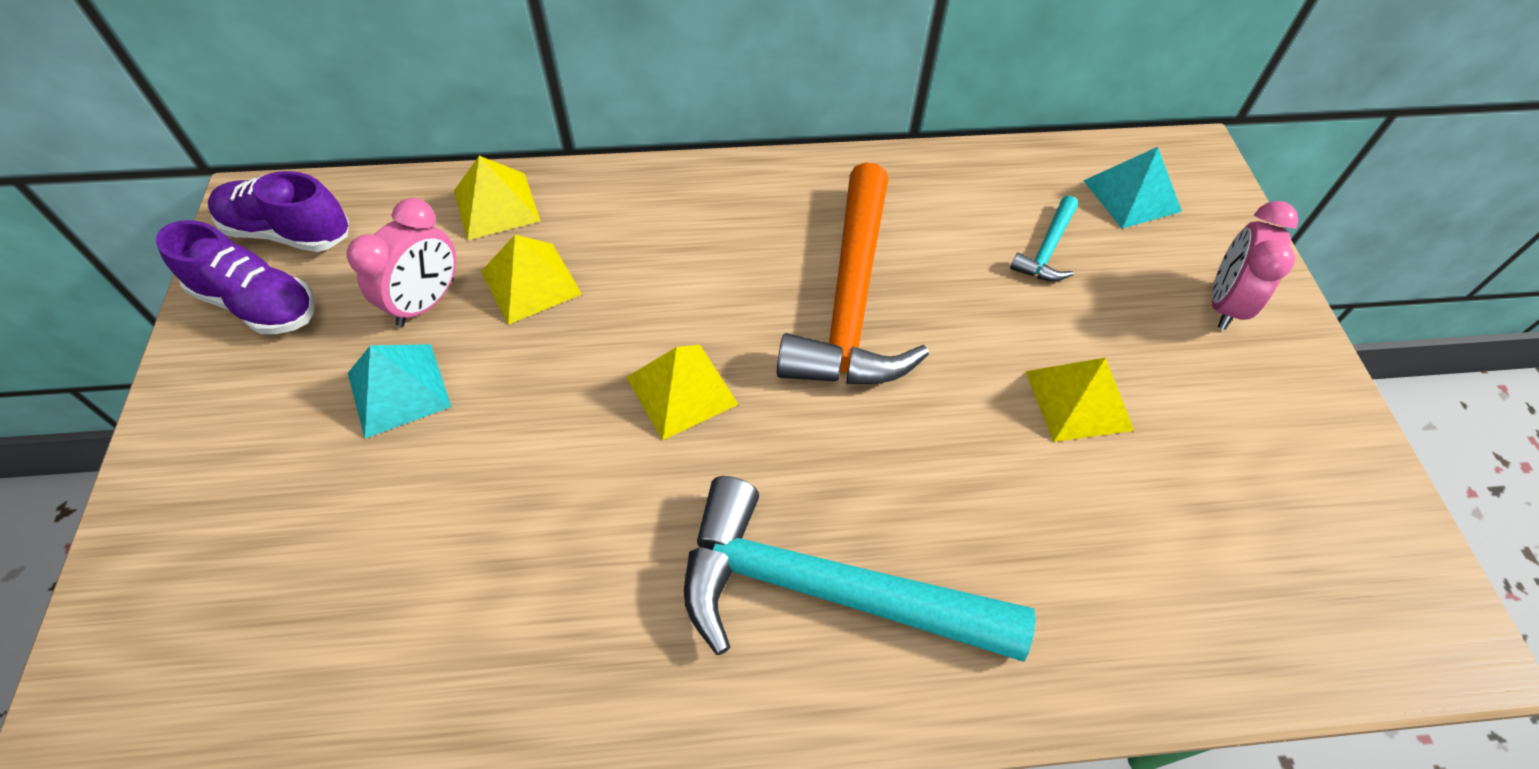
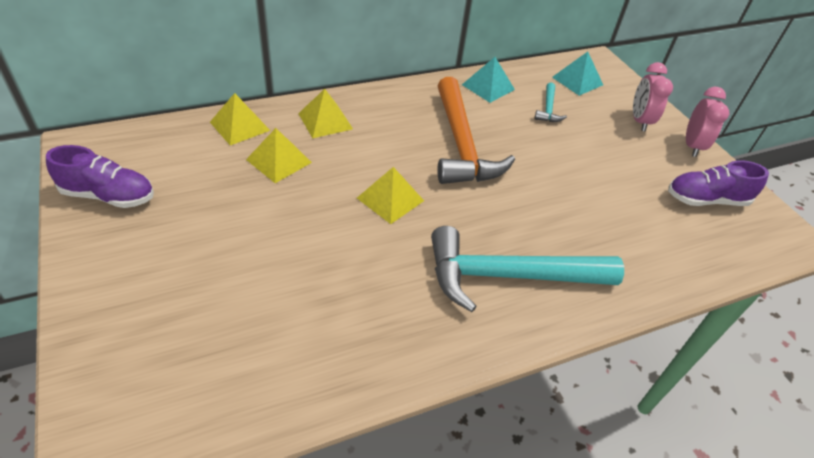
camera: 20 degrees left, 10 degrees down
(289, 232) = (111, 156): purple shoe -> purple shoe (706, 200)
(399, 389) = (223, 225): turquoise pyramid -> turquoise pyramid (488, 87)
(426, 302) = (219, 179): pink clock -> pink clock (692, 146)
(1078, 400) = (592, 171): yellow pyramid -> yellow pyramid (325, 121)

